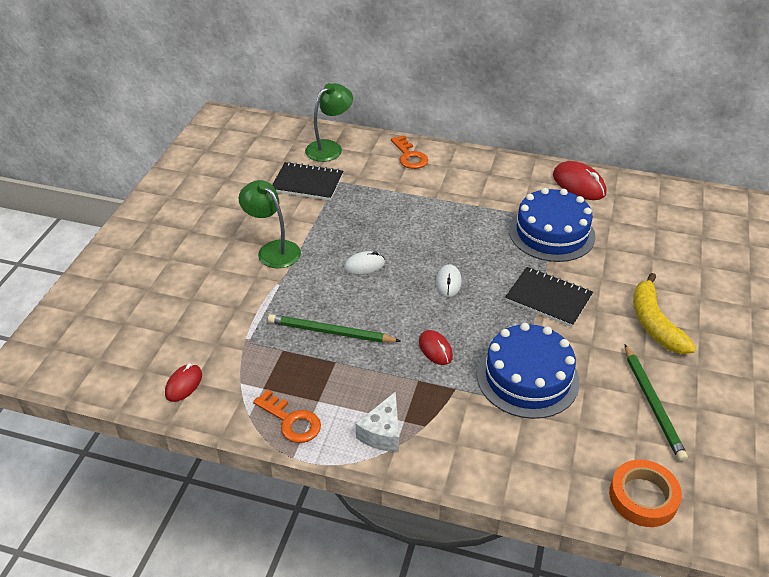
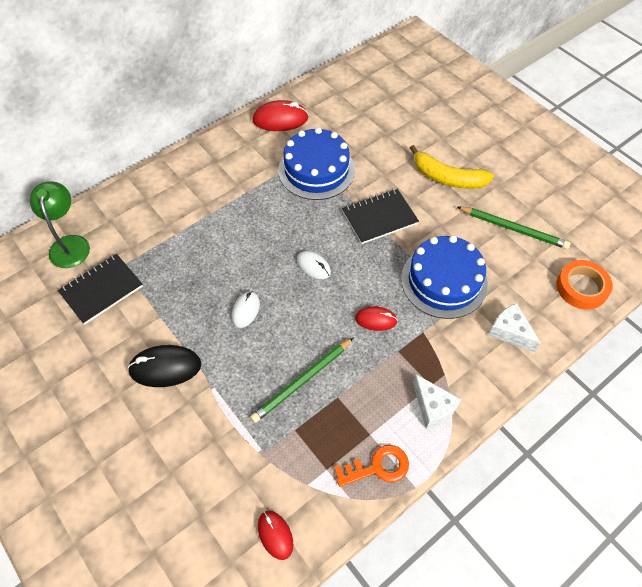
camera: 55 degrees left, 15 degrees up
(273, 250) = (165, 367): green lamp -> black mouse
(409, 156) = (142, 196): orange key -> none
(521, 456) = (510, 332): none -> white cheese

